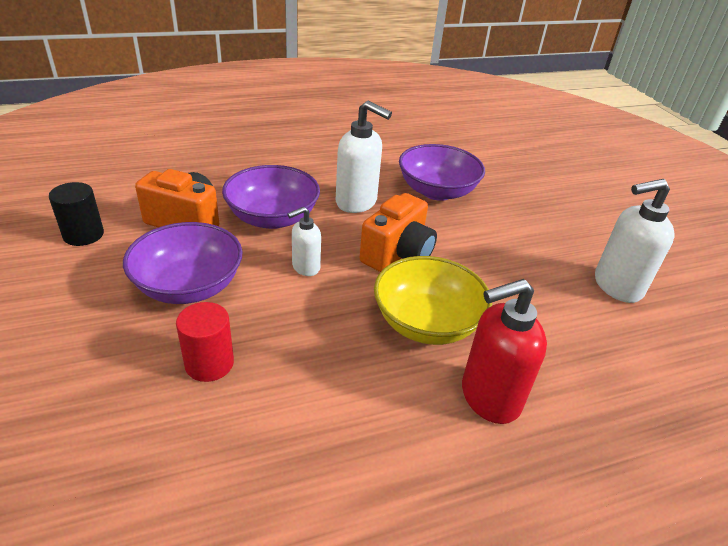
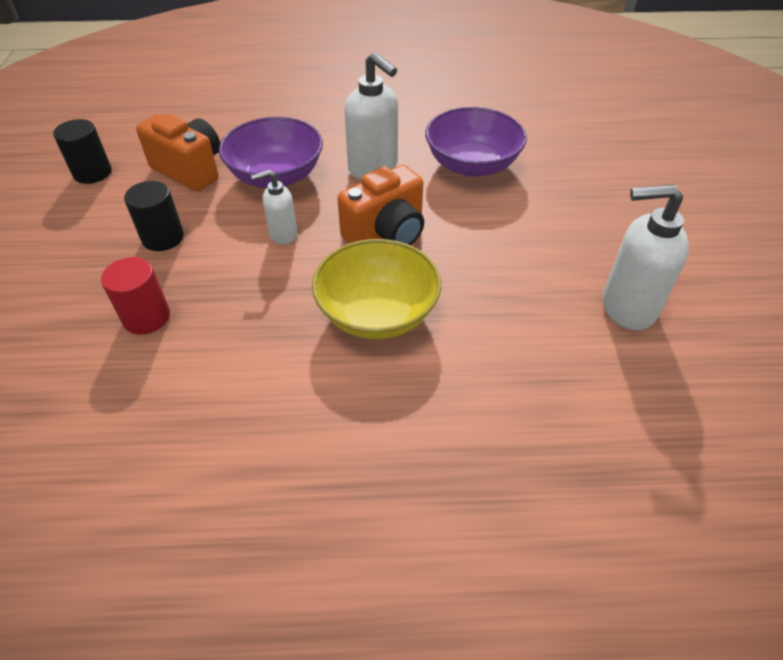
camera: 20 degrees right, 10 degrees up
(189, 286) = (163, 238): purple bowl -> black cylinder
(489, 397) = (400, 403): red soap dispenser -> none

